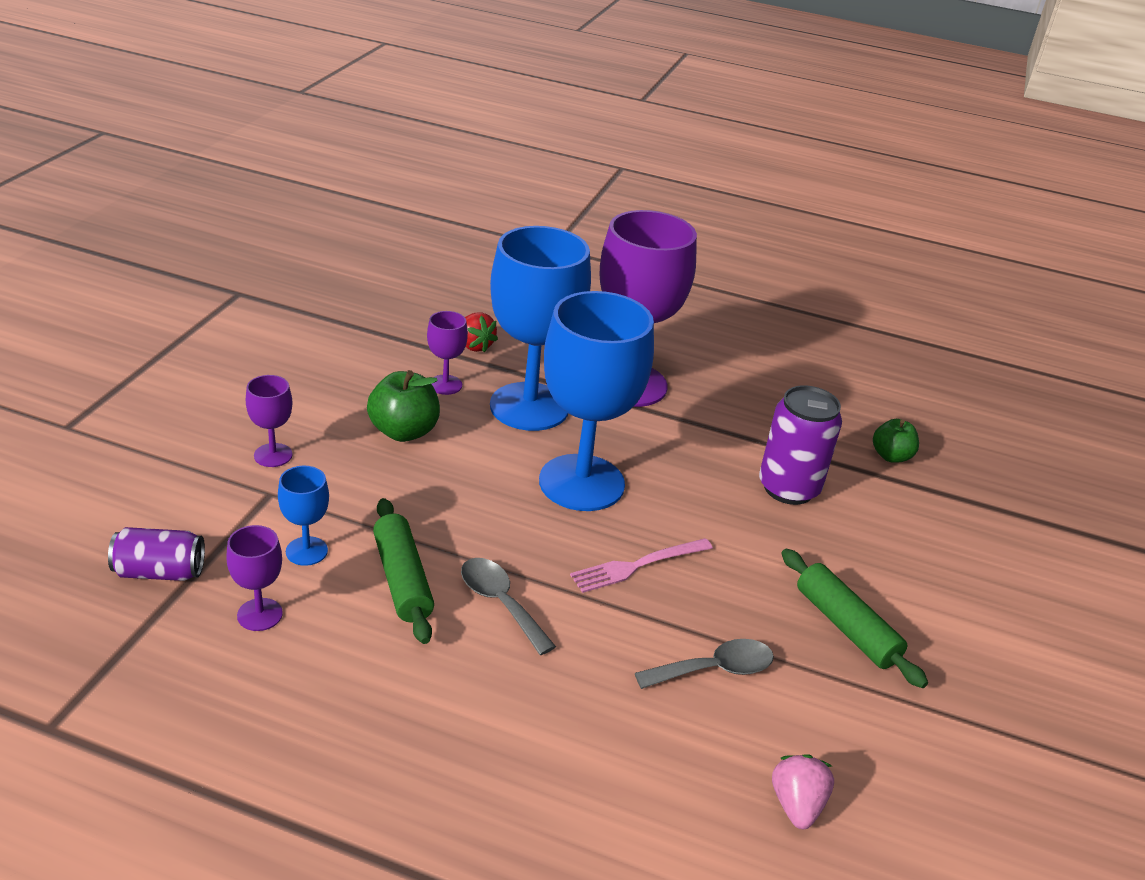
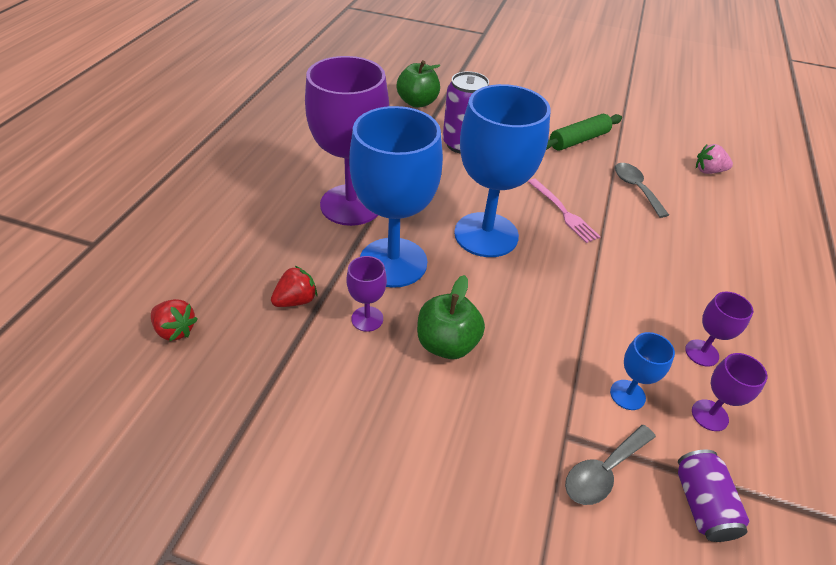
camera: 90 degrees left, 10 degrees up
(273, 455) = (510, 444): purple goblet -> purple goblet (701, 353)
(402, 579) = (630, 330): green rolling pin -> none
(444, 288) = (175, 330): none -> red strawberry
(500, 603) = (628, 276): grey spoon -> grey spoon (603, 471)
(891, 456) = (417, 102): green apple -> green apple, size x1.52

